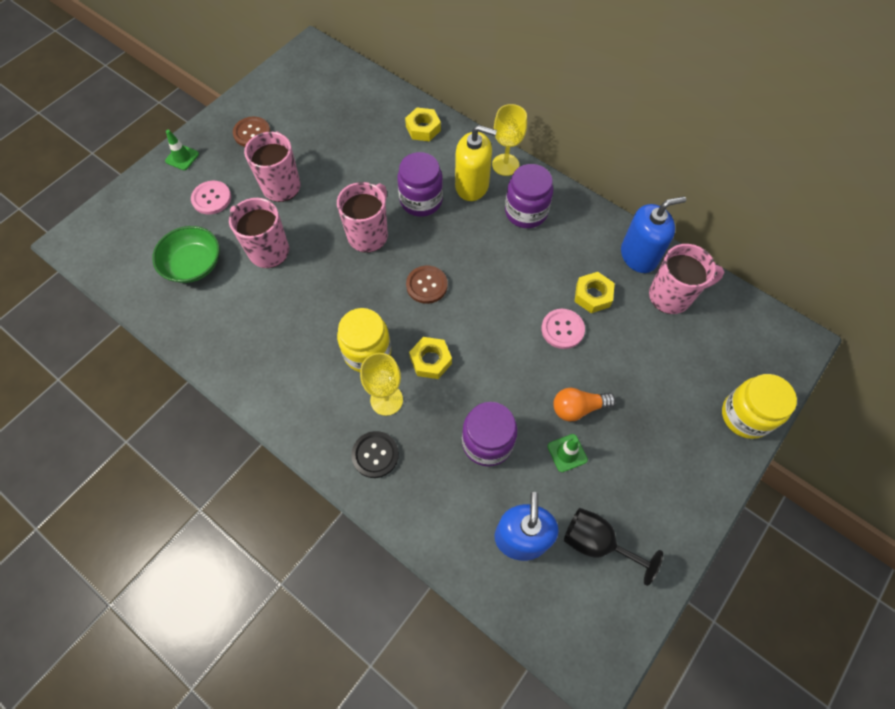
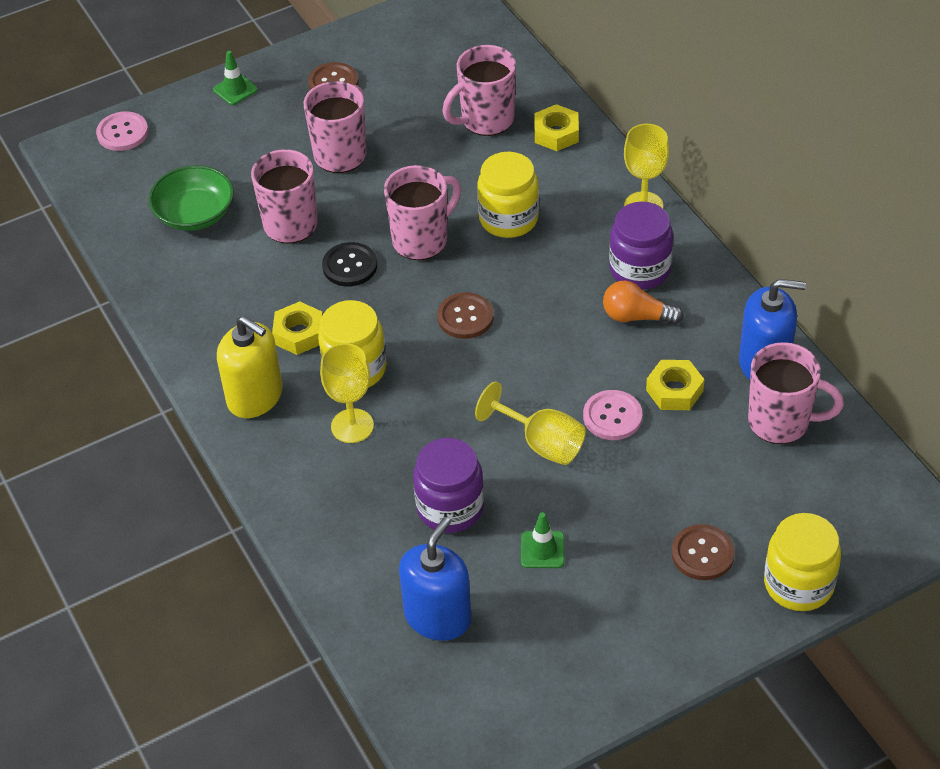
camera: 25 degrees right, 15 degrees down
(211, 198) = (249, 146): pink button -> pink button (122, 133)
(371, 132) = (486, 120): none -> pink mug
(375, 455) = (310, 478): black button -> black button (350, 266)
(421, 201) = (508, 219): purple jar -> yellow jar
(430, 360) = (427, 400): yellow nut -> yellow nut (299, 334)
(472, 185) = (585, 219): yellow soap dispenser -> yellow soap dispenser (255, 397)
(525, 367) = (541, 443): none -> yellow goblet
(578, 408) = (583, 507): orange light bulb -> orange light bulb (636, 316)
(597, 543) = (526, 652): black goblet -> none
(673, 415) = (702, 554): none -> brown button

